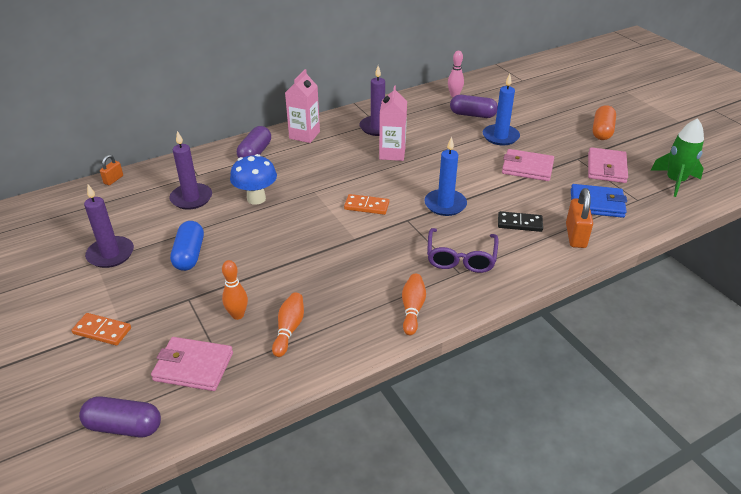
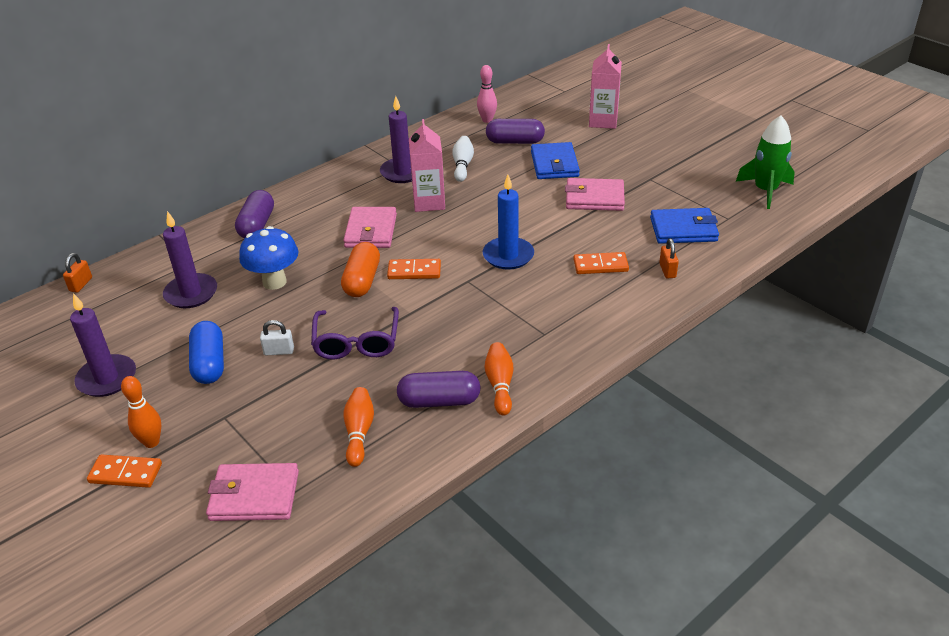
camera: 10 degrees left, 0 degrees up
(124, 426) = (189, 580): purple capsule -> purple capsule (439, 401)
(237, 315) = (291, 426): orange bowling pin -> orange bowling pin (151, 442)
(244, 253) = (279, 351): none -> white padlock
(304, 135) = (313, 194): pink carton -> pink carton (603, 121)
(426, 128) = (462, 165): none -> white bowling pin
(461, 258) = (542, 316): purple glasses -> purple glasses (356, 342)
(500, 137) = (554, 164): blue candle -> blue wallet
(519, 223) = (600, 265): black domino -> orange domino
(575, 236) = (667, 270): orange padlock -> orange padlock, size x0.57
(602, 131) = (671, 142): orange capsule -> orange capsule (362, 280)
(606, 168) = (685, 186): pink wallet -> pink wallet (371, 231)

